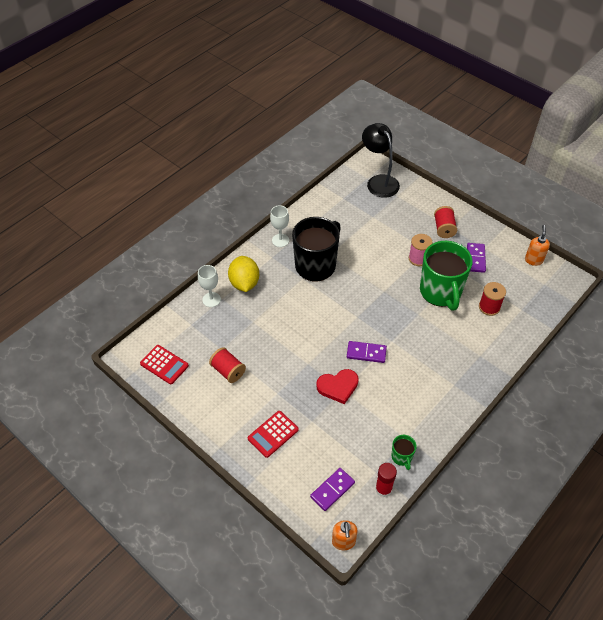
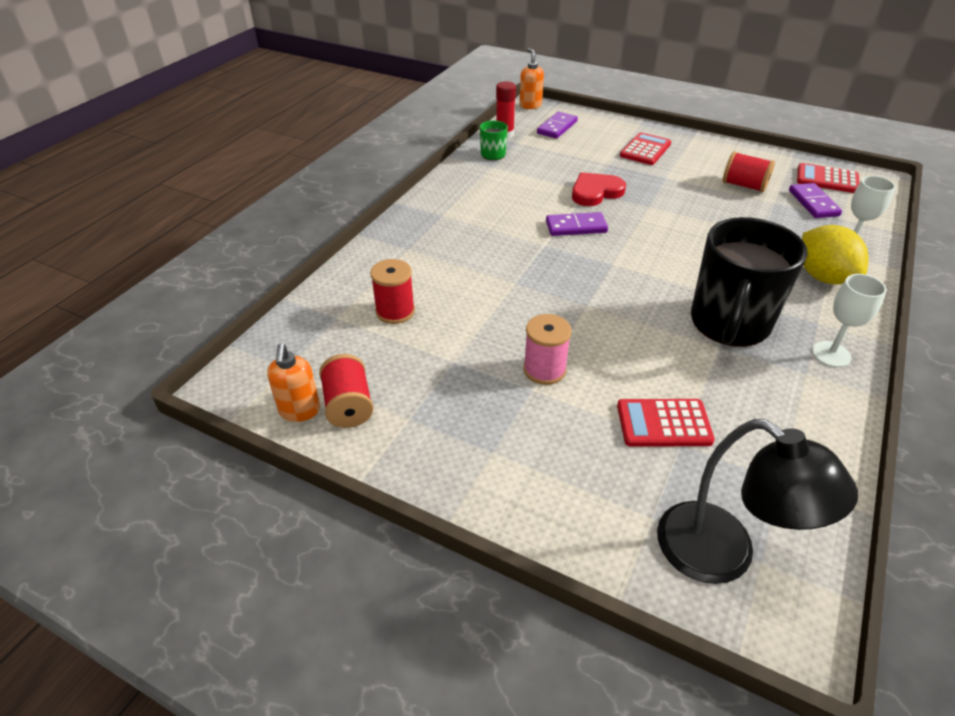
camera: 165 degrees right, 10 degrees down
(376, 225) = (663, 423): none -> red calculator
(440, 292) = (486, 320): green mug -> none
(444, 228) = (508, 447): red spool -> red spool (348, 406)
(476, 259) = (426, 391): purple domino -> purple domino (813, 203)

